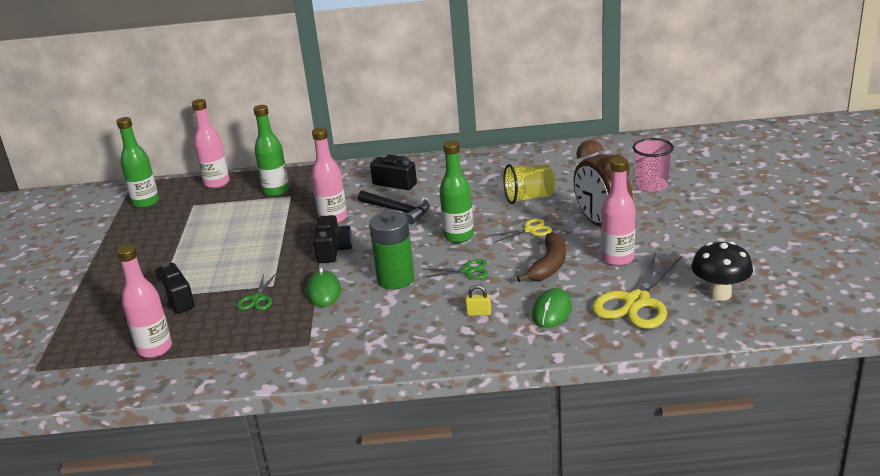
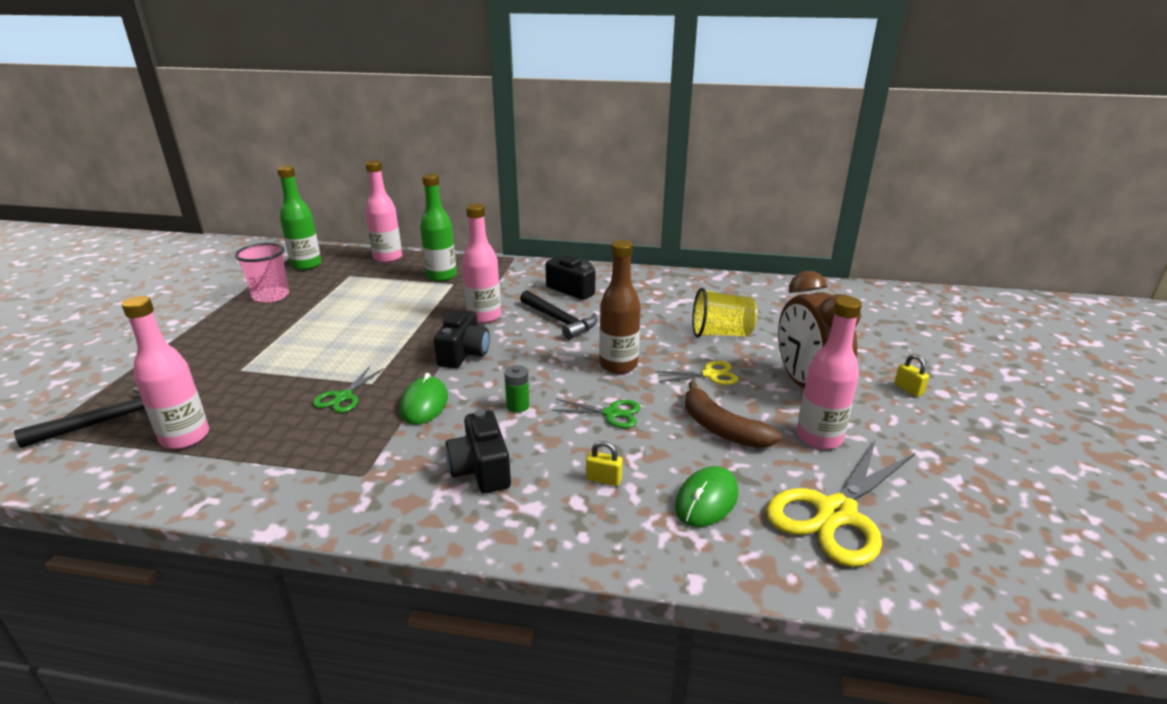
camera: 10 degrees right, 0 degrees up
(81, 351) = (106, 421): none -> black hammer
(173, 302) = (251, 380): black camera -> black camera (481, 469)
(395, 279) = (518, 406): green battery -> green battery, size x0.47
(458, 236) = (618, 365): green bottle -> brown bottle
(549, 265) = (721, 428): brown banana -> brown banana turned 105 degrees clockwise
(651, 185) = (881, 346): pink cup -> pink cup (271, 296)
(674, 214) = (908, 389): none -> yellow padlock
(719, 294) = (969, 529): black mushroom -> none

